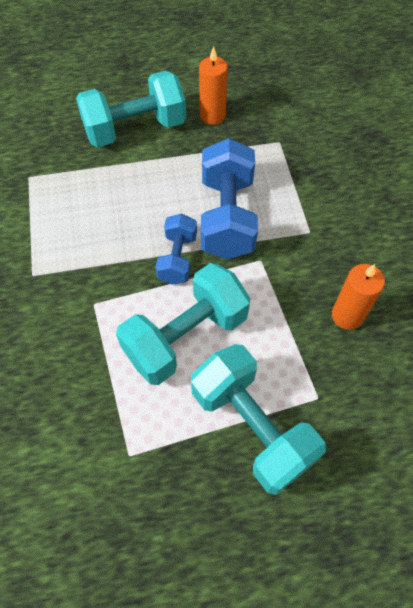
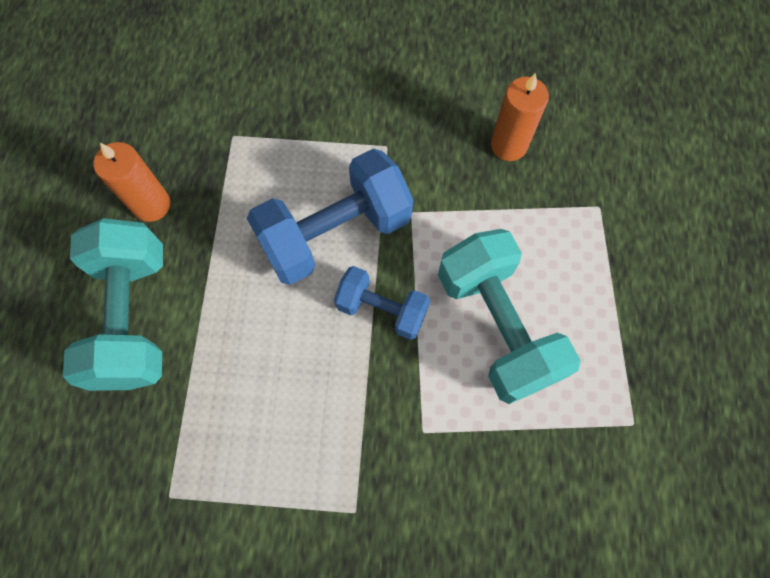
camera: 75 degrees left, 10 degrees up
(227, 217) = (335, 233): blue dumbbell -> blue dumbbell turned 45 degrees counterclockwise
(251, 426) = (620, 282): turquoise dumbbell -> none

